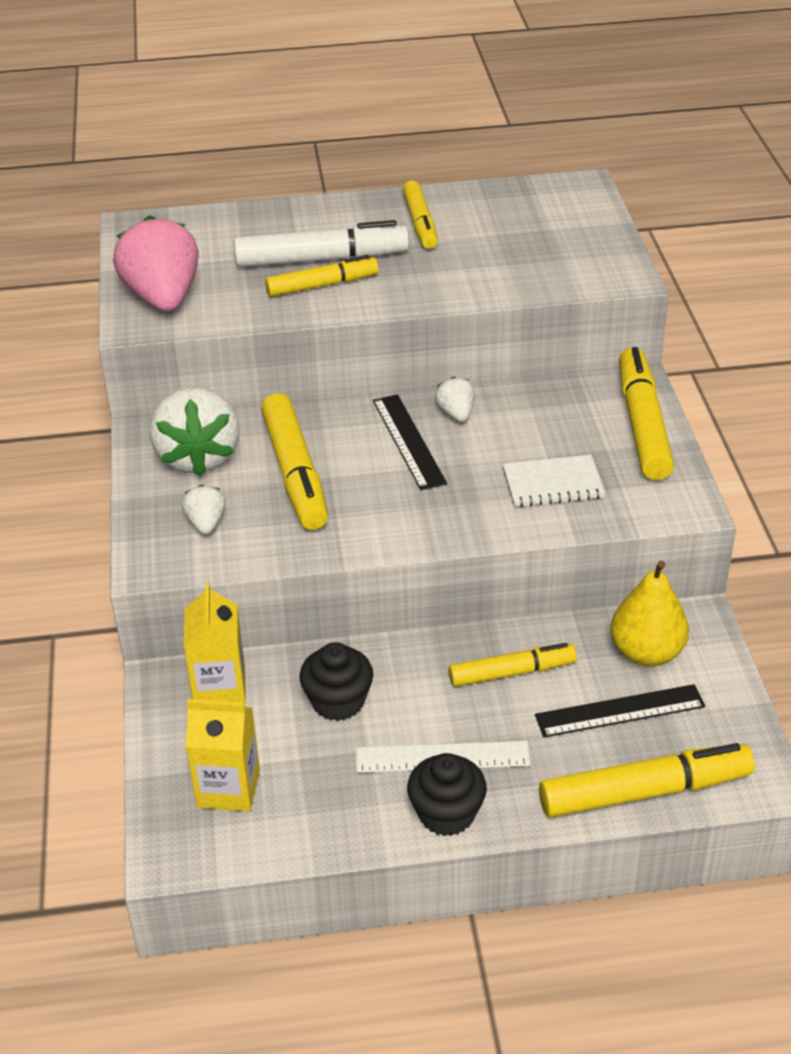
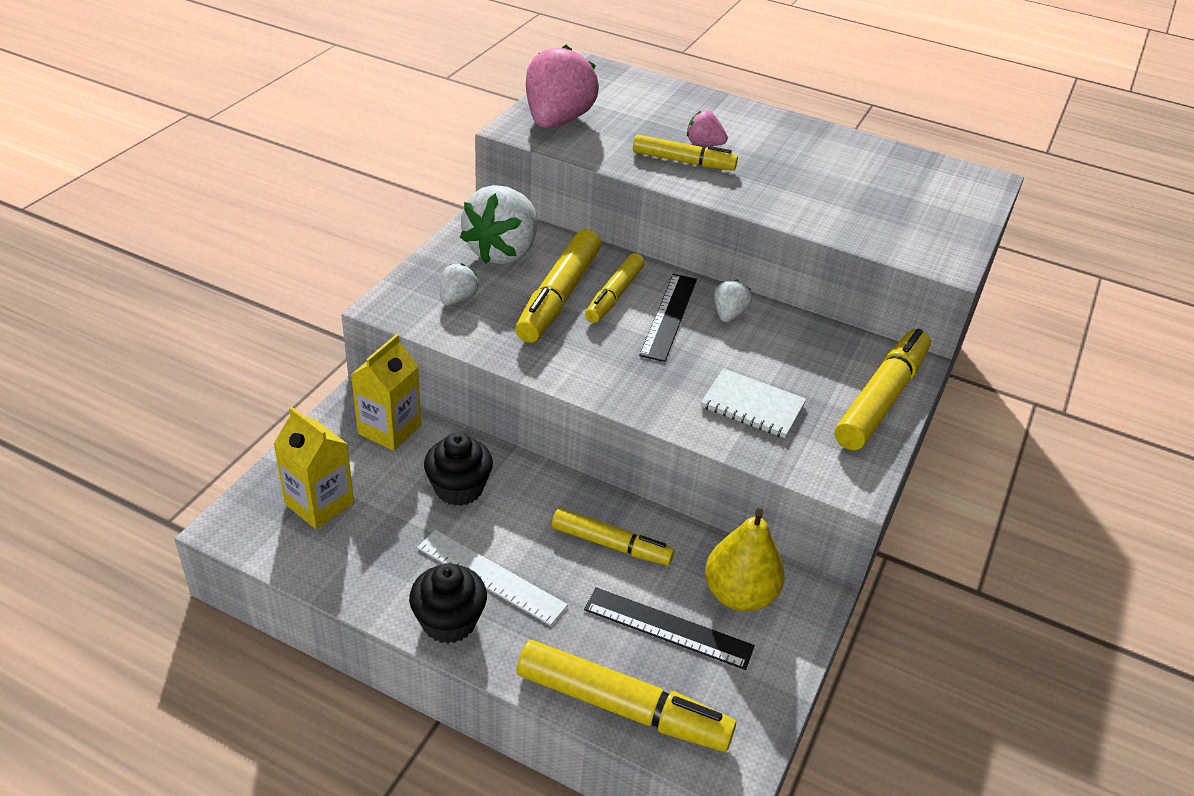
camera: 30 degrees right, 0 degrees up
(322, 259) = (704, 144): white marker -> pink strawberry
(420, 223) = (812, 151): yellow marker -> yellow marker (614, 295)

